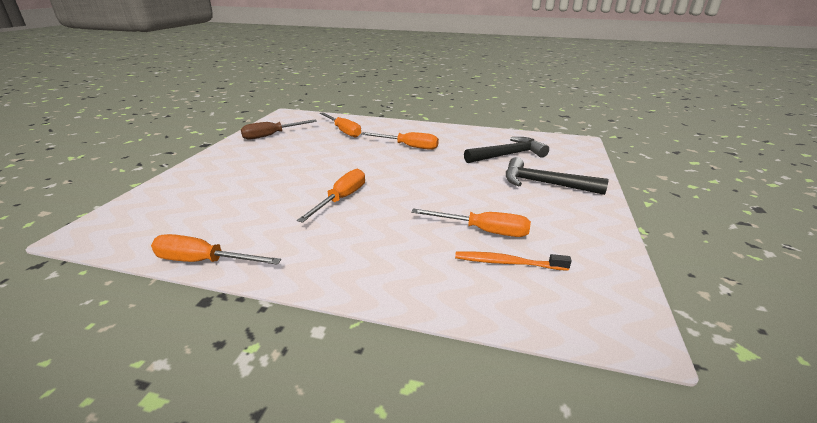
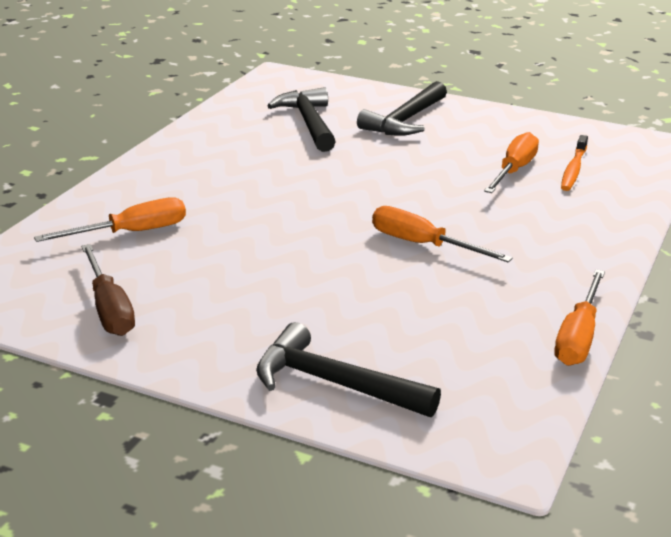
camera: 80 degrees left, 0 degrees up
(186, 184) = (334, 384): none -> black hammer
(408, 146) = (243, 183): orange screwdriver -> none

